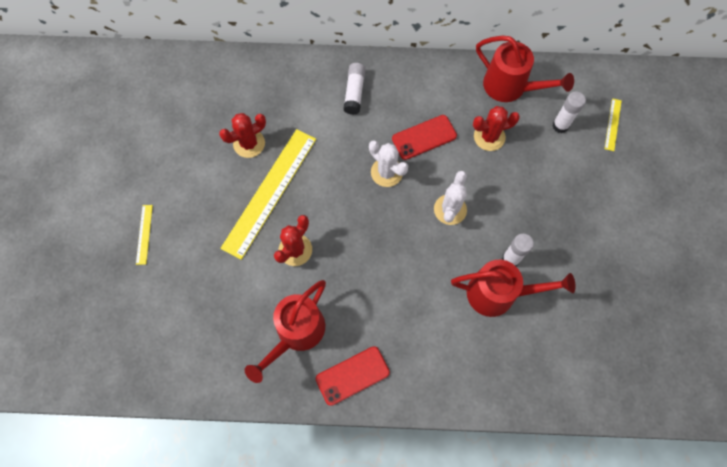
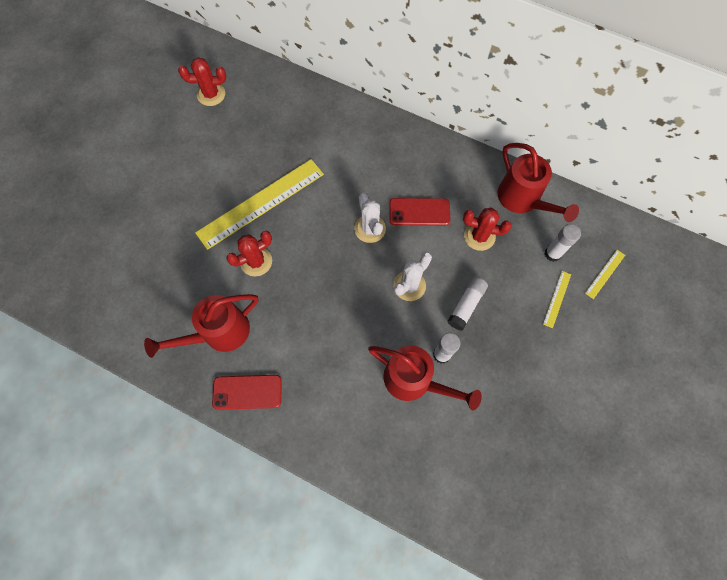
camera: 25 degrees right, 0 degrees up
(144, 234) = (141, 194): yellow ruler -> yellow ruler (557, 299)
(249, 144) = (265, 155): red cactus -> red cactus (211, 94)
(354, 92) = (378, 148): white glue stick -> white glue stick (466, 305)

